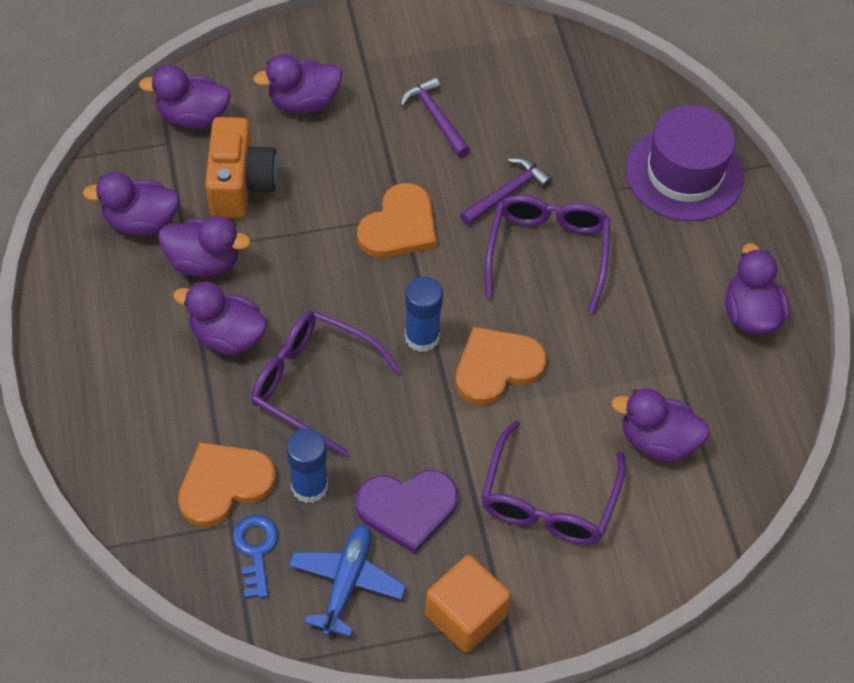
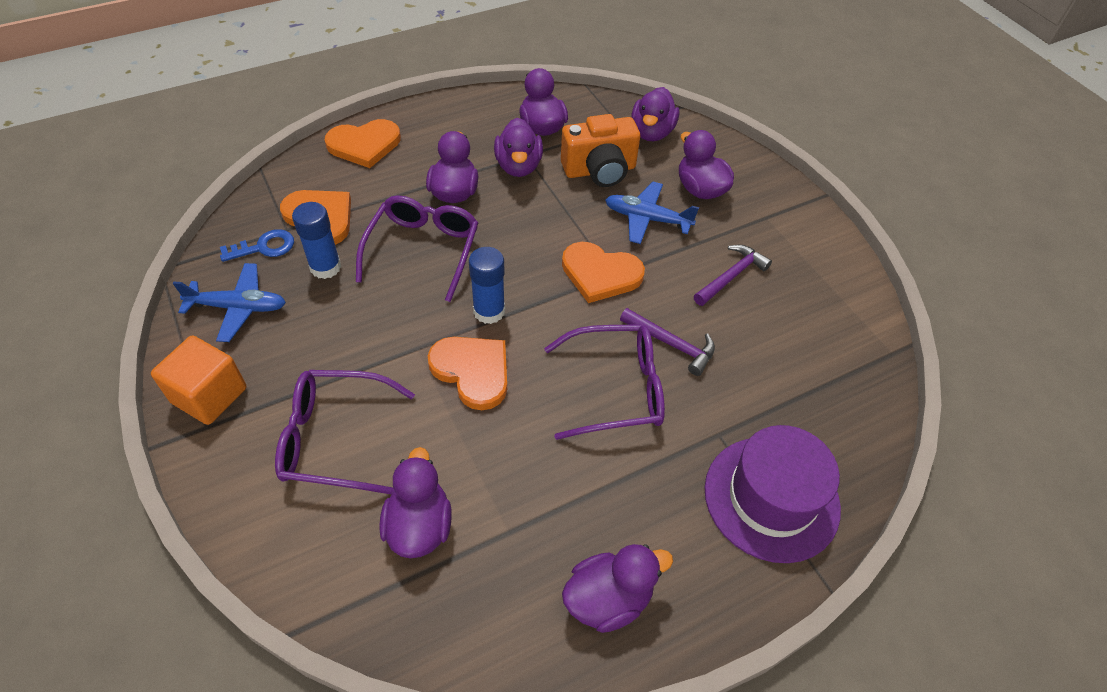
camera: 75 degrees right, 5 degrees down
(102, 420) = (364, 145): none -> orange heart
(193, 117) = (652, 132): purple duck -> purple duck turned 150 degrees counterclockwise
(332, 163) = (647, 219): none -> blue plane
(407, 509) = (312, 334): purple heart -> none

